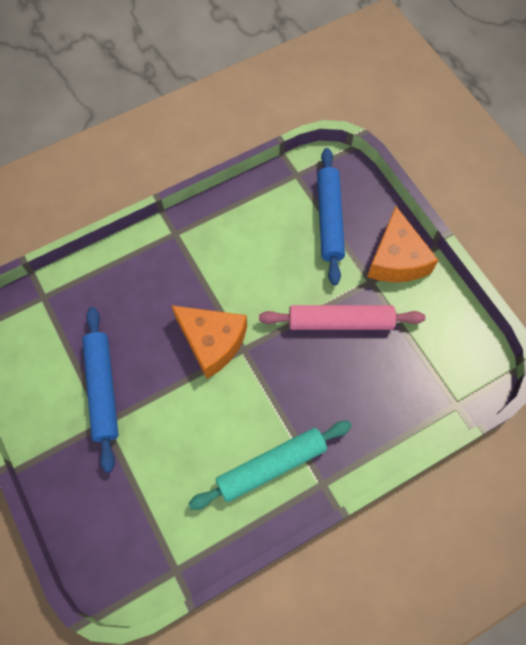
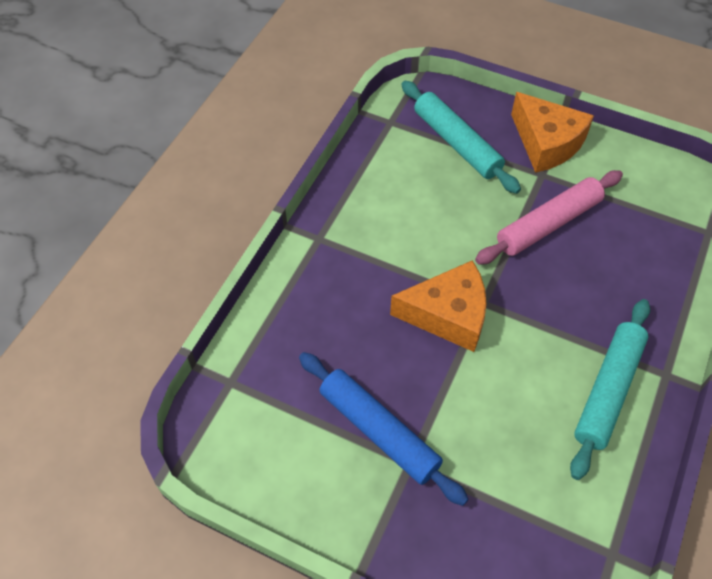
camera: 35 degrees left, 10 degrees down
(329, 219) = (457, 143): blue rolling pin -> turquoise rolling pin

